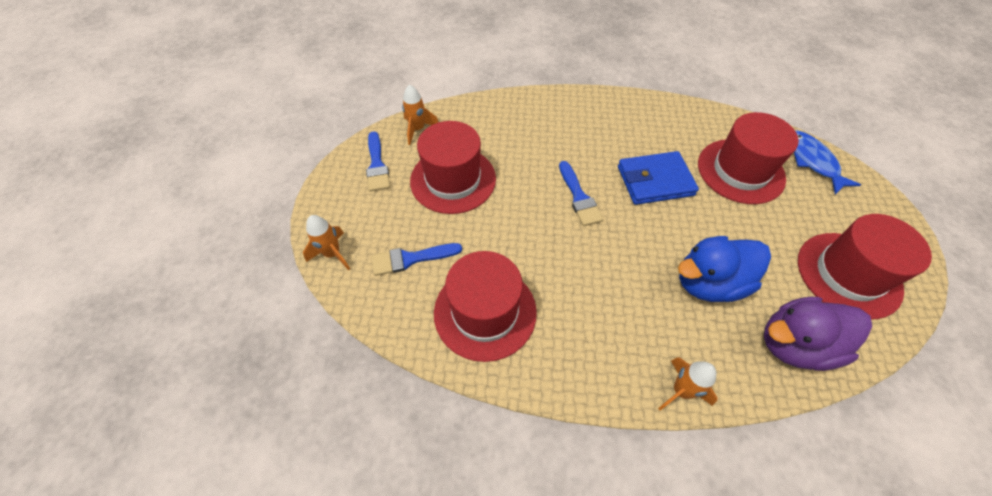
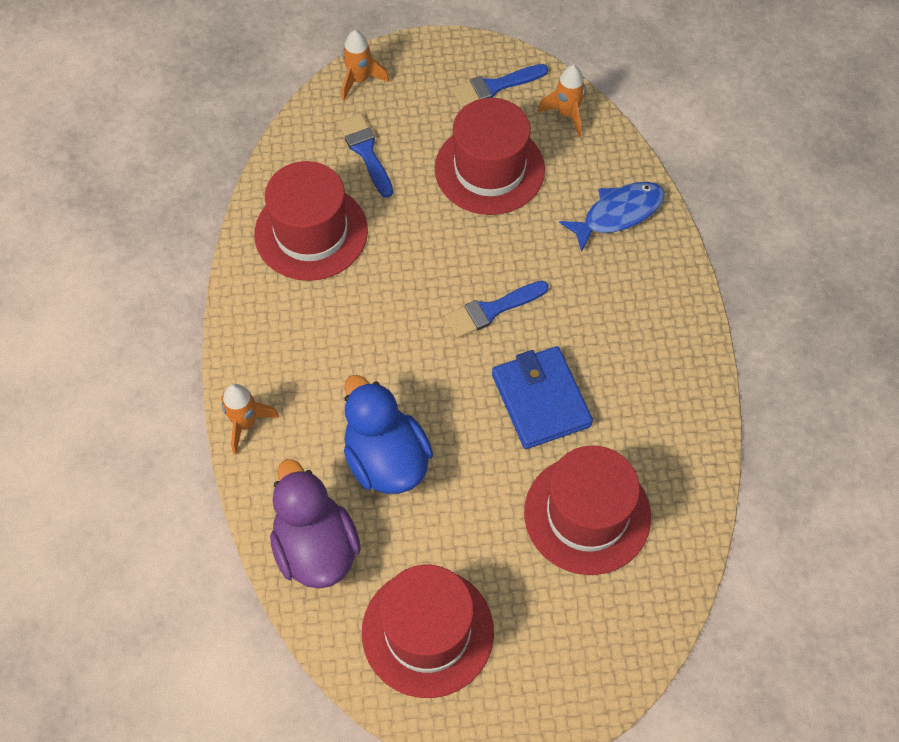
camera: 80 degrees right, 5 degrees up
(812, 161) = (633, 622): blue fish -> blue fish (618, 214)

